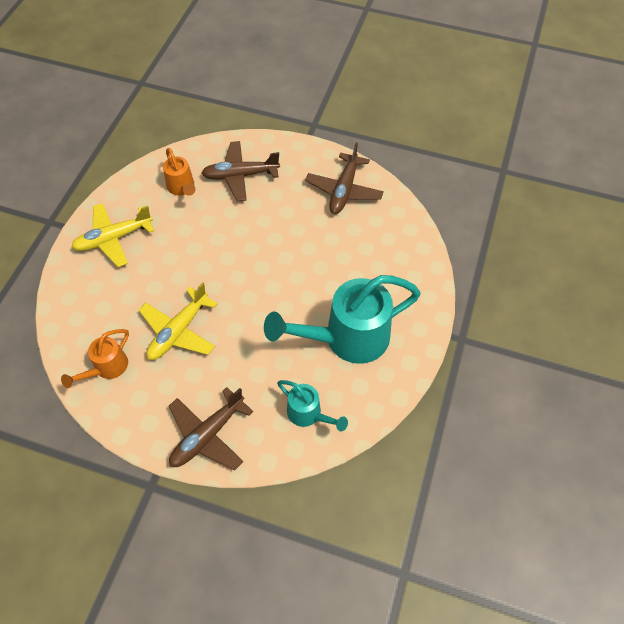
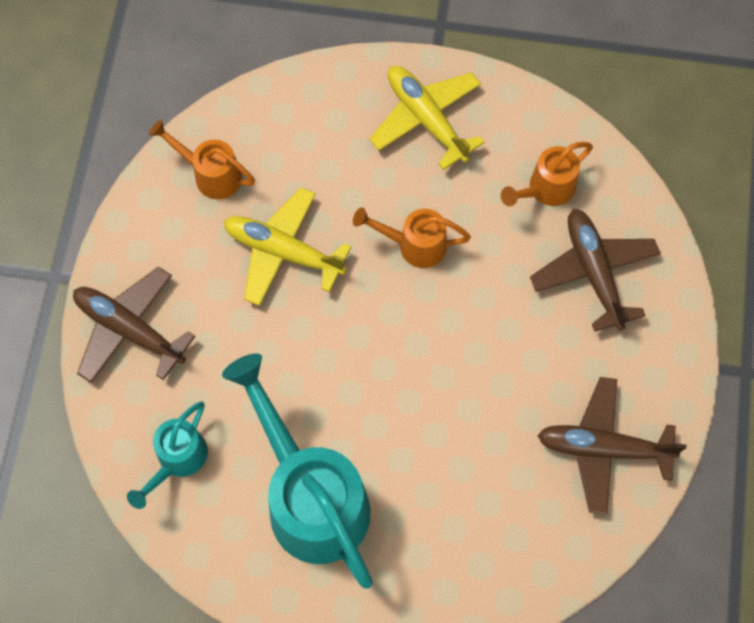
camera: 80 degrees right, 10 degrees up
(196, 258) = (414, 245): none -> orange watering can

